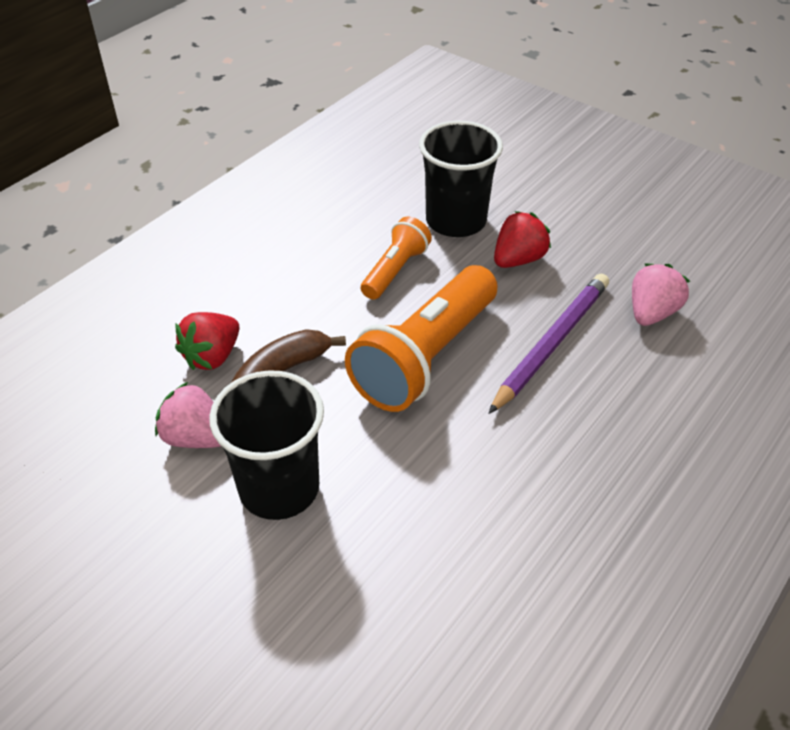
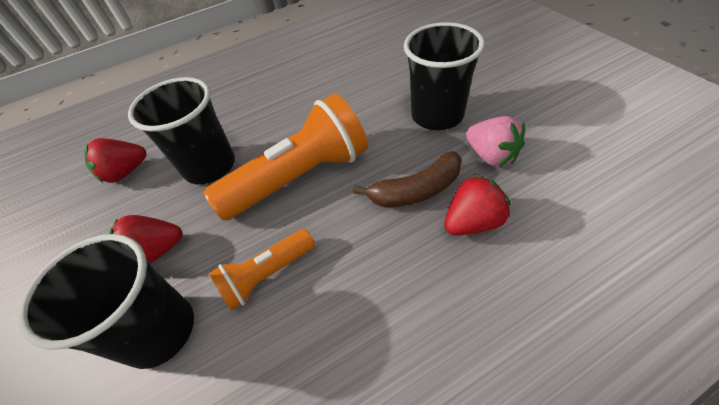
camera: 150 degrees left, 5 degrees up
(551, 344) = (210, 166): purple pencil -> black cup
(651, 313) = (126, 172): pink strawberry -> red strawberry

